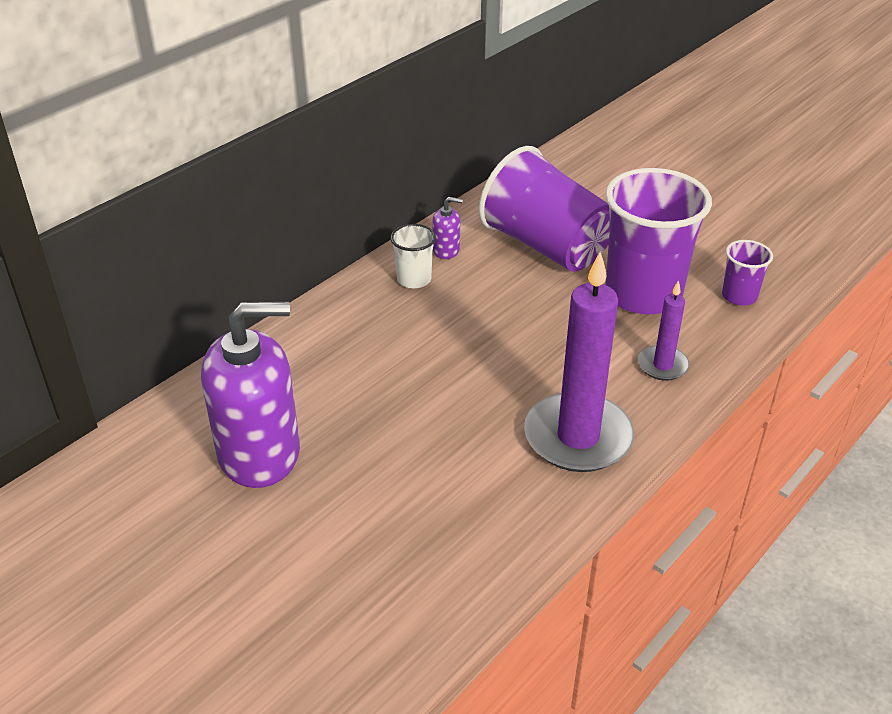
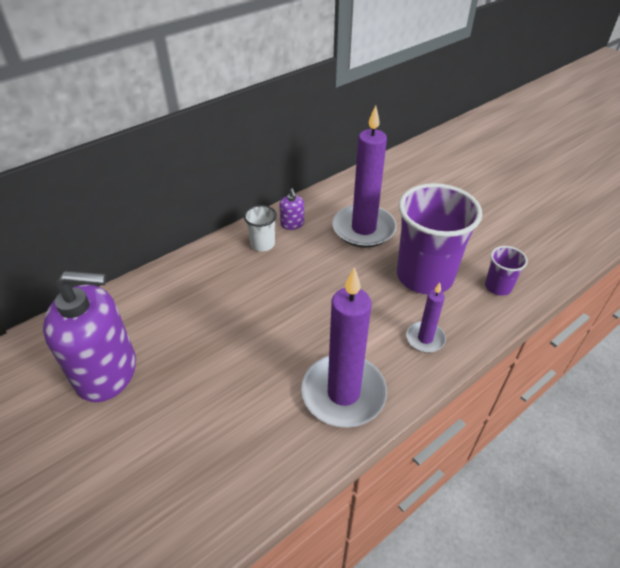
camera: 10 degrees right, 5 degrees up
(446, 250) = (292, 224): purple soap dispenser -> purple soap dispenser turned 60 degrees clockwise
(546, 246) = (363, 229): purple cup -> purple candle

